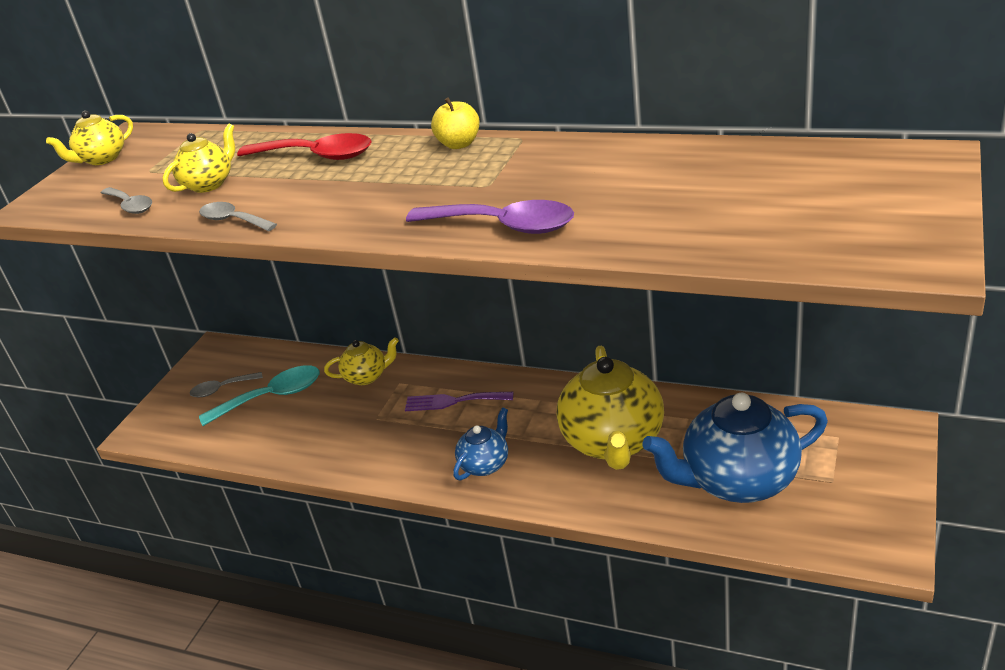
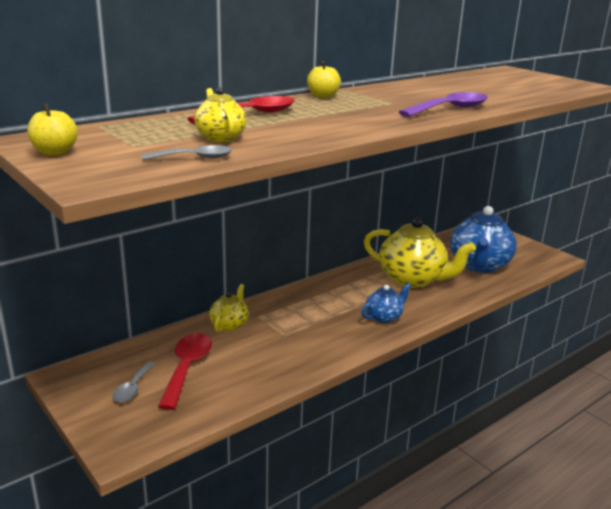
camera: 65 degrees left, 10 degrees down
(102, 159) = (55, 152): yellow teapot -> yellow apple
(233, 220) = (306, 142): grey spoon -> none
(272, 397) = (187, 368): turquoise spoon -> red spoon
(453, 401) = (308, 306): purple fork -> none
(485, 464) = (384, 317): blue teapot -> blue teapot turned 75 degrees clockwise

